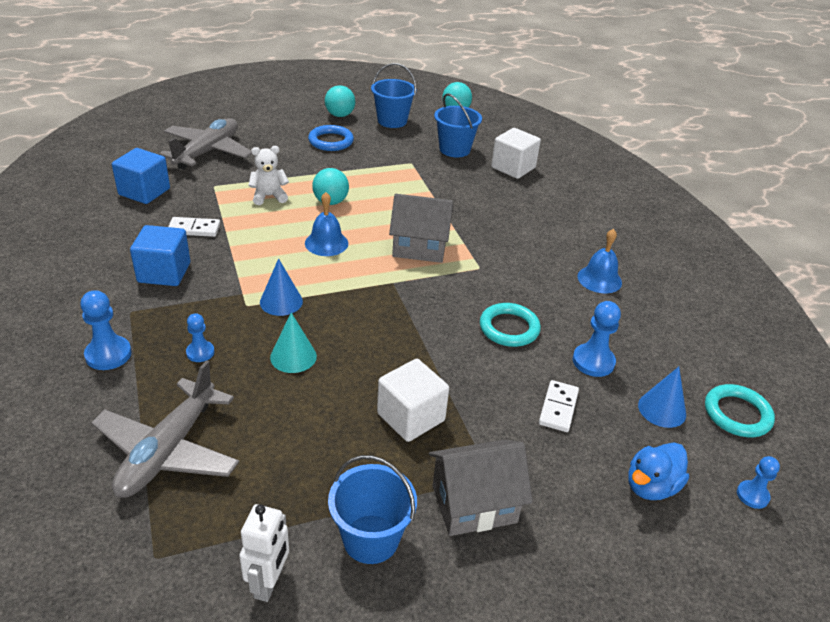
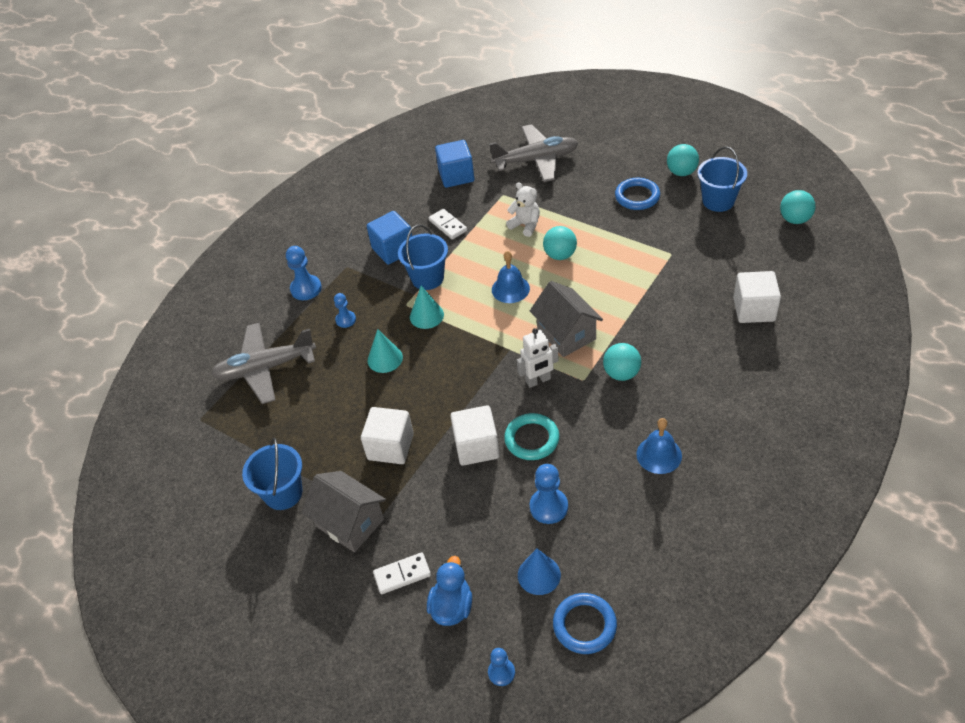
camera: 60 degrees right, 10 degrees up
(269, 583) = (221, 473): white robot -> white robot (538, 381)
(281, 301) = (426, 315): blue cone -> turquoise cone
(454, 149) = (729, 261): blue bucket -> blue bucket (427, 278)
(479, 363) = (476, 447): none -> white cube
(497, 248) = (621, 373): none -> turquoise ball
(558, 408) = (477, 515): white domino -> white domino (402, 574)
(651, 486) = (452, 607): blue duck -> blue duck turned 90 degrees clockwise
(737, 414) = (584, 625): turquoise ring -> blue ring

